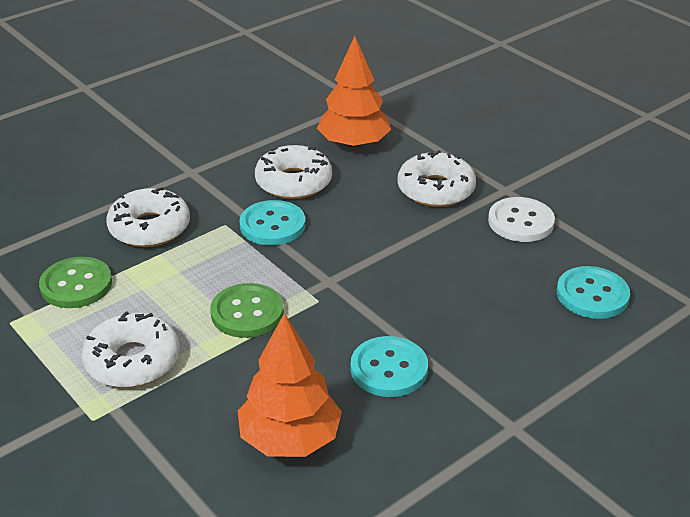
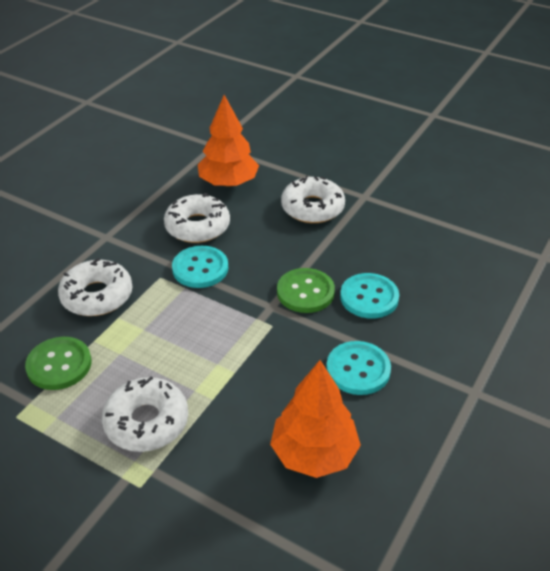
camera: 20 degrees left, 5 degrees up
(247, 313) = (220, 351): green button -> green button (305, 292)
(520, 222) = (389, 220): white button -> none
(592, 295) = (471, 267): turquoise button -> turquoise button (369, 297)

